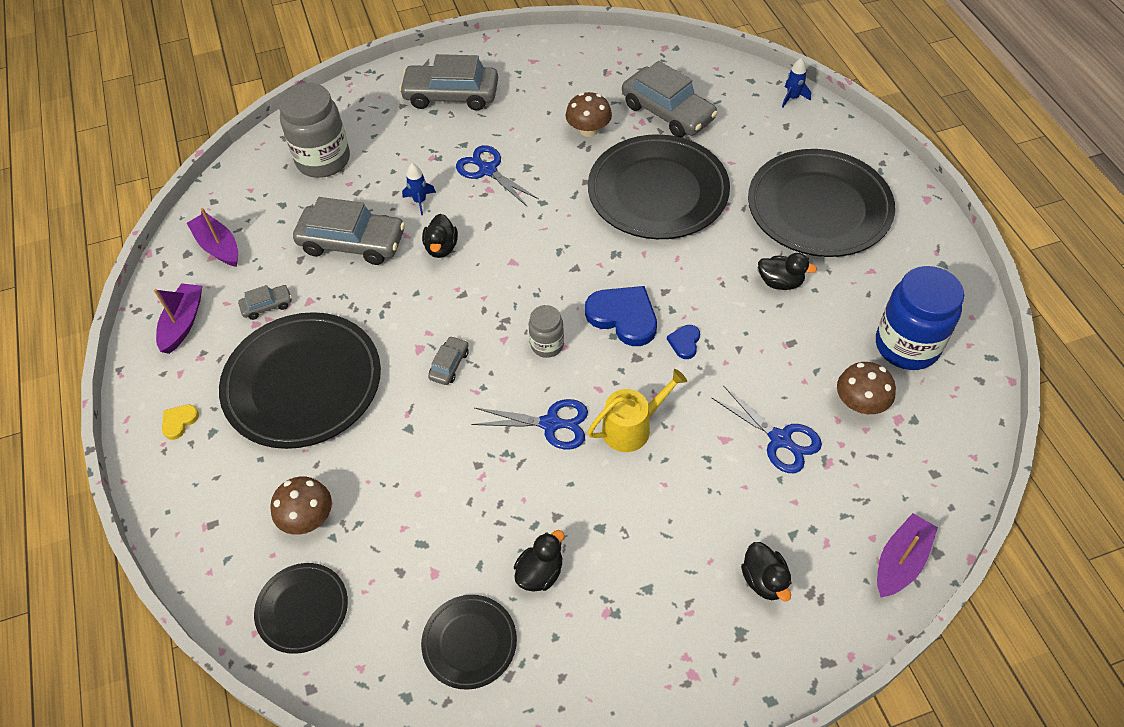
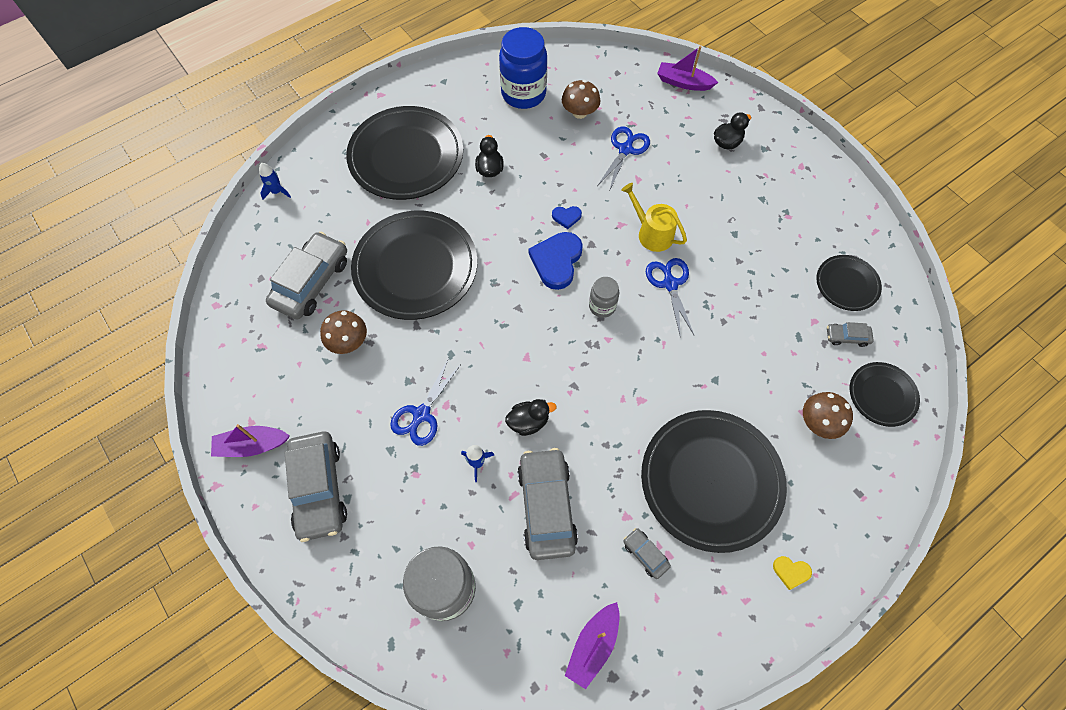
camera: 110 degrees left, 10 degrees up
(183, 323) = (694, 629): purple boat -> purple boat (252, 445)
(449, 365) = (647, 371): grey car -> grey car (846, 337)
(540, 573) = (782, 259): black duck -> none

